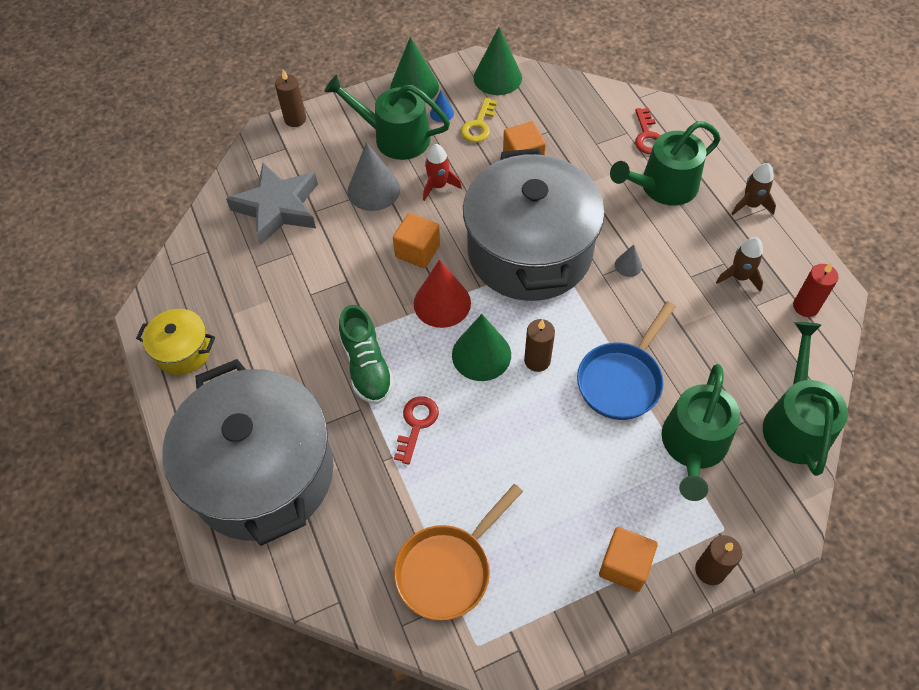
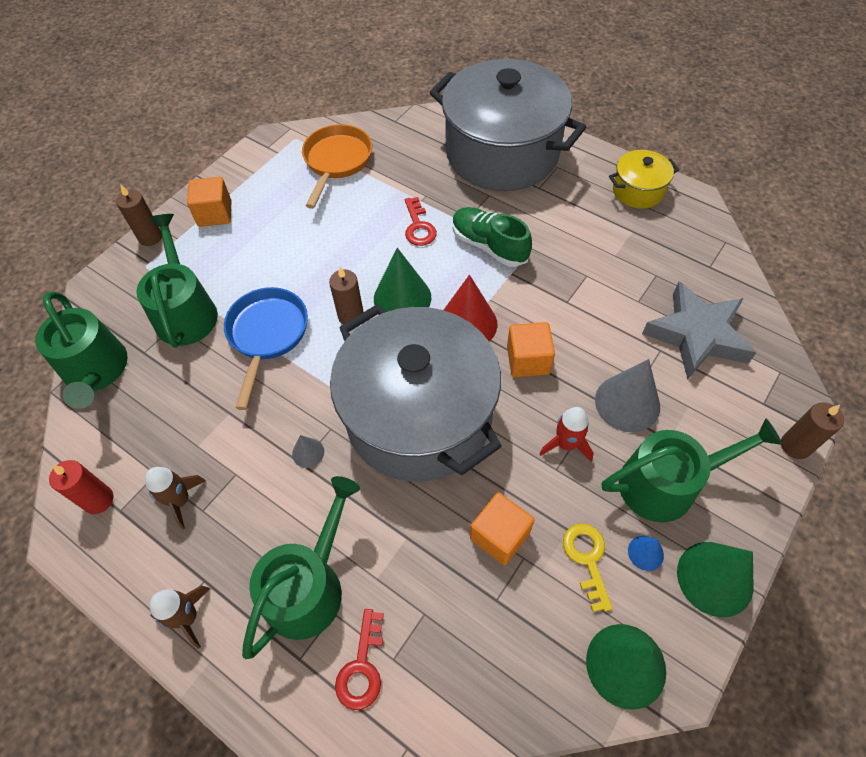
camera: 150 degrees right, 0 degrees up
(647, 136) = (362, 667): red key -> red key turned 135 degrees counterclockwise

